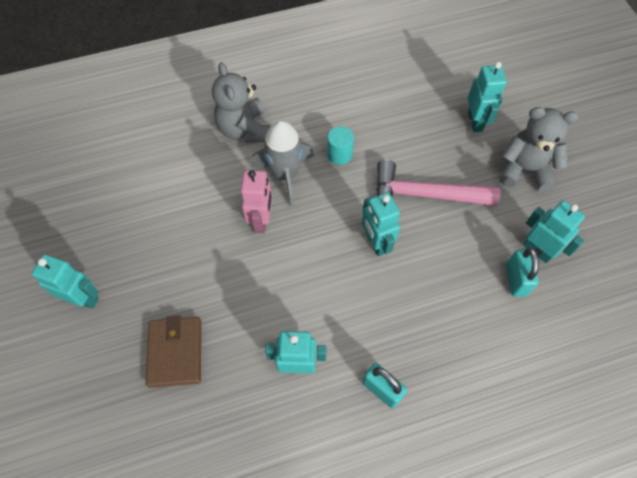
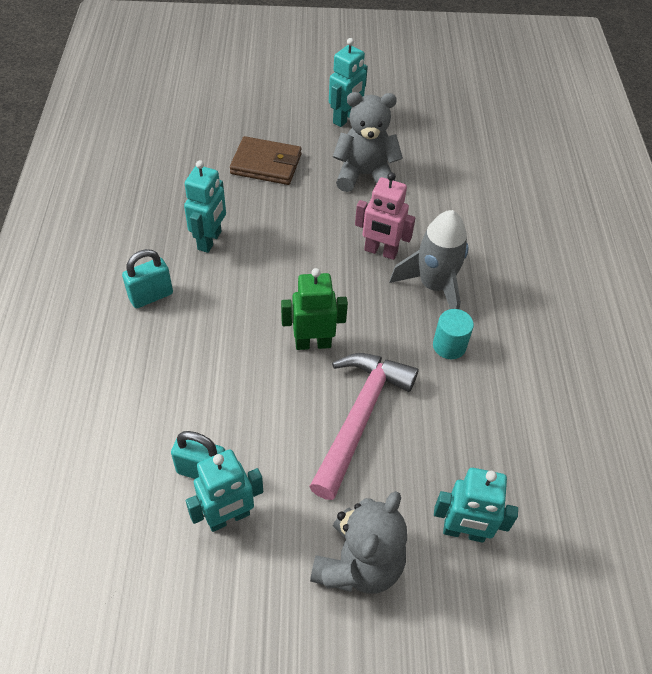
camera: 105 degrees right, 10 degrees down
(244, 129) = (511, 265): grey teddy bear -> grey teddy bear (364, 175)
(376, 243) = (313, 343): turquoise robot -> green robot

